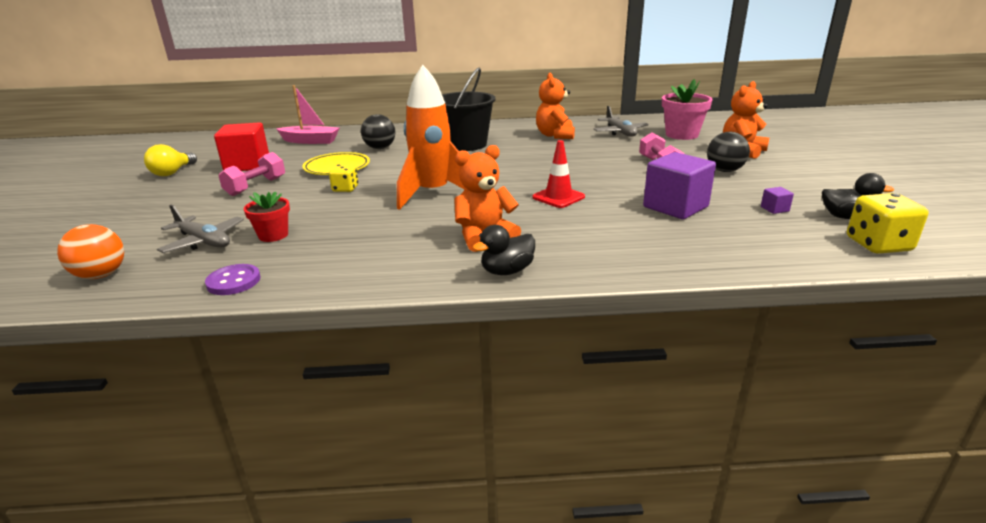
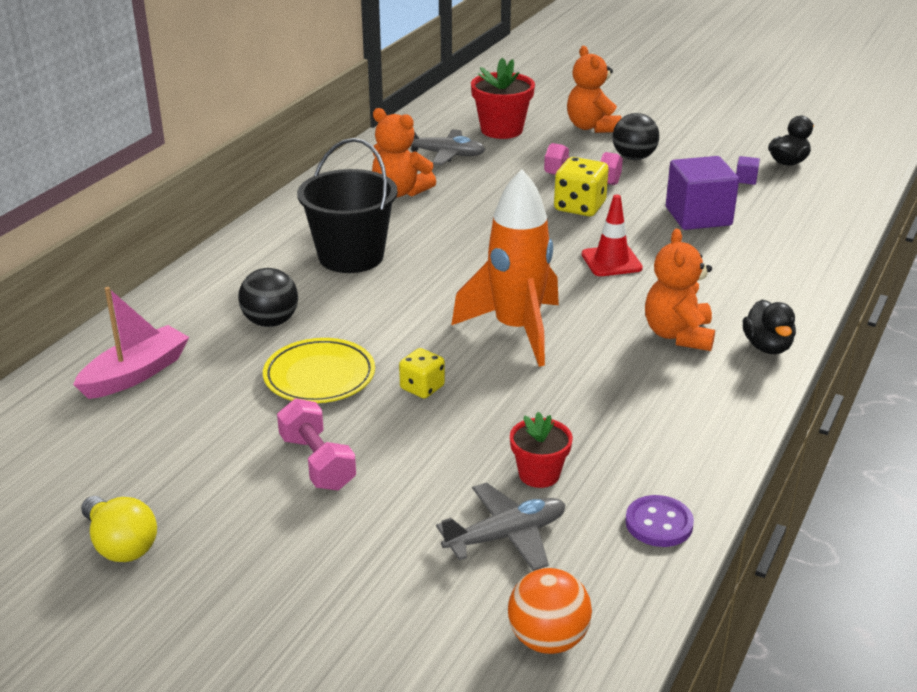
camera: 60 degrees left, 5 degrees up
(247, 165) = (188, 457): red cube -> none
(681, 135) = (501, 130): pink flower pot -> red flower pot
(878, 244) = (845, 176): yellow dice -> yellow dice (579, 207)

